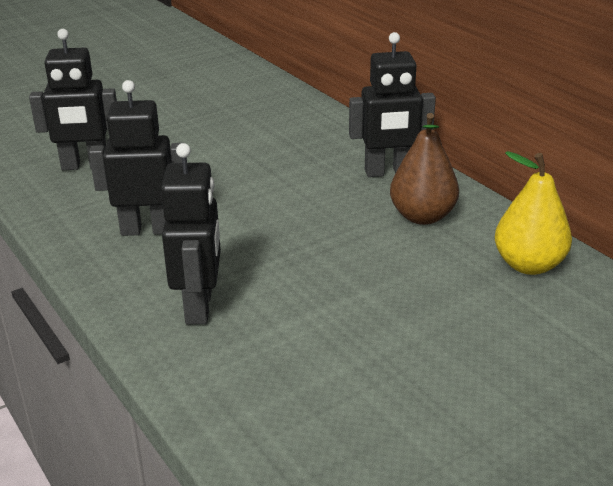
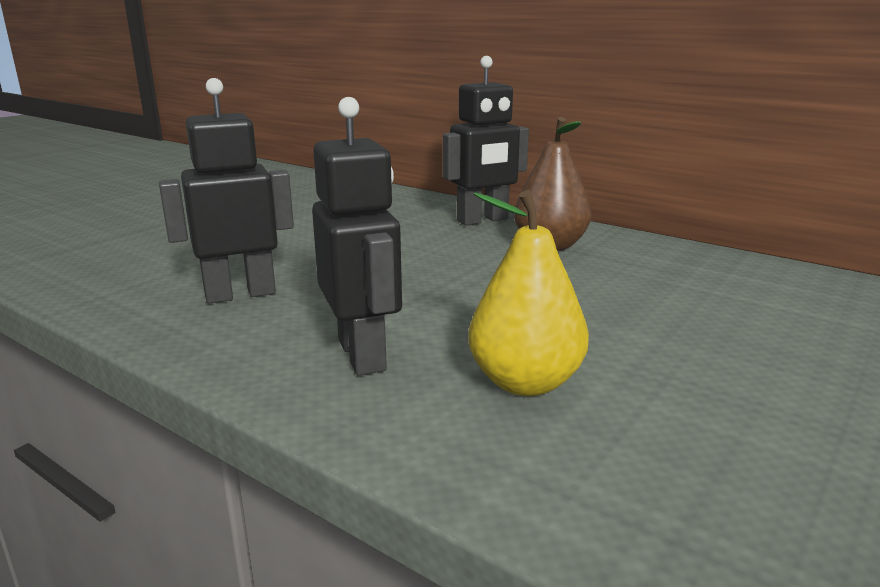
camera: 20 degrees left, 10 degrees down
(85, 166) = (123, 251): black robot -> none
(528, 265) = (693, 266): yellow pear -> yellow pear (525, 382)

